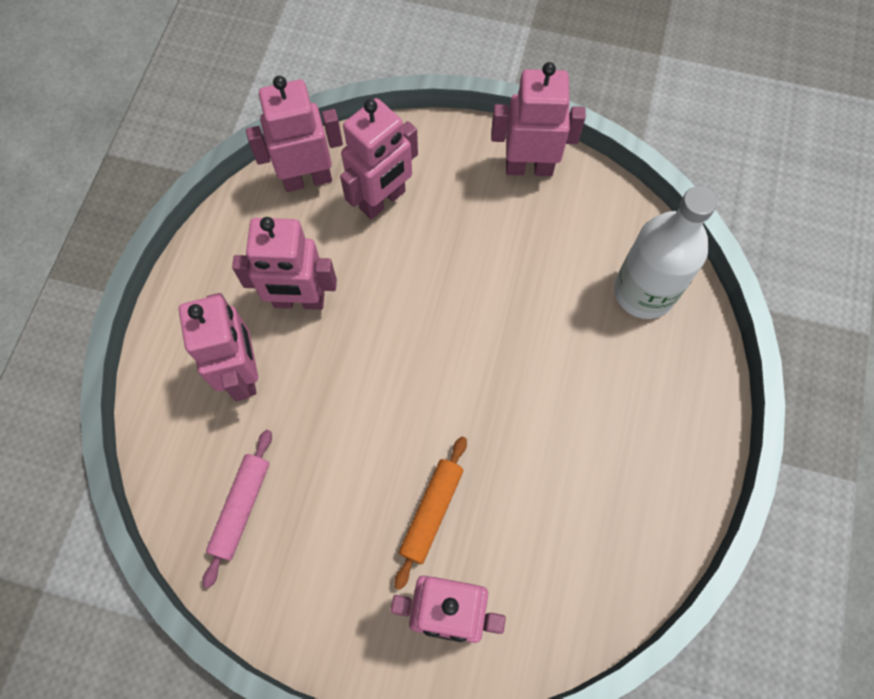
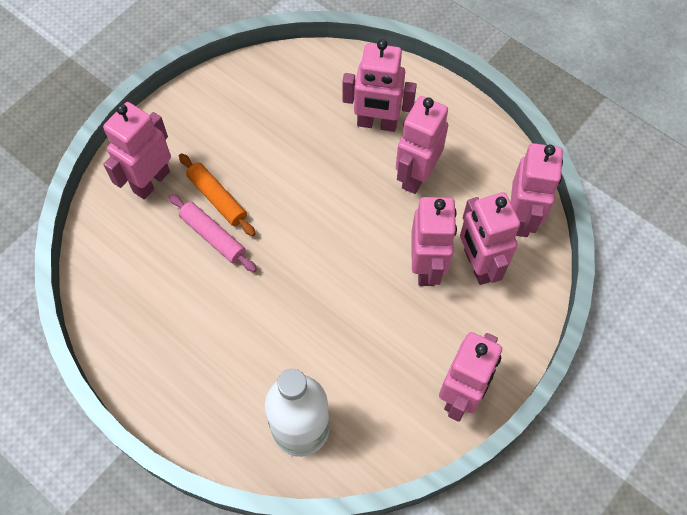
camera: 115 degrees right, 5 degrees down
(241, 508) = (283, 93): pink rolling pin -> pink rolling pin (213, 236)
(409, 247) = (426, 267): none -> pink robot

